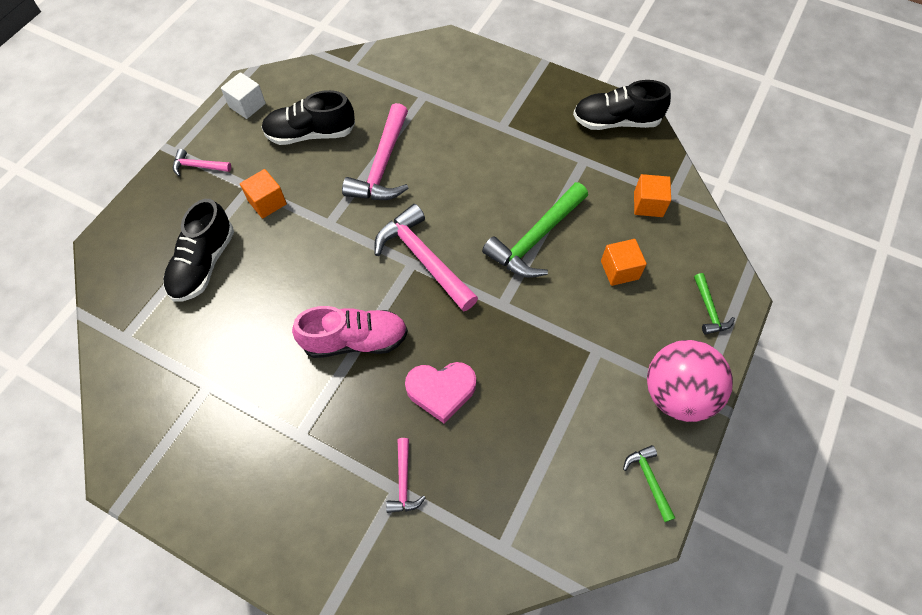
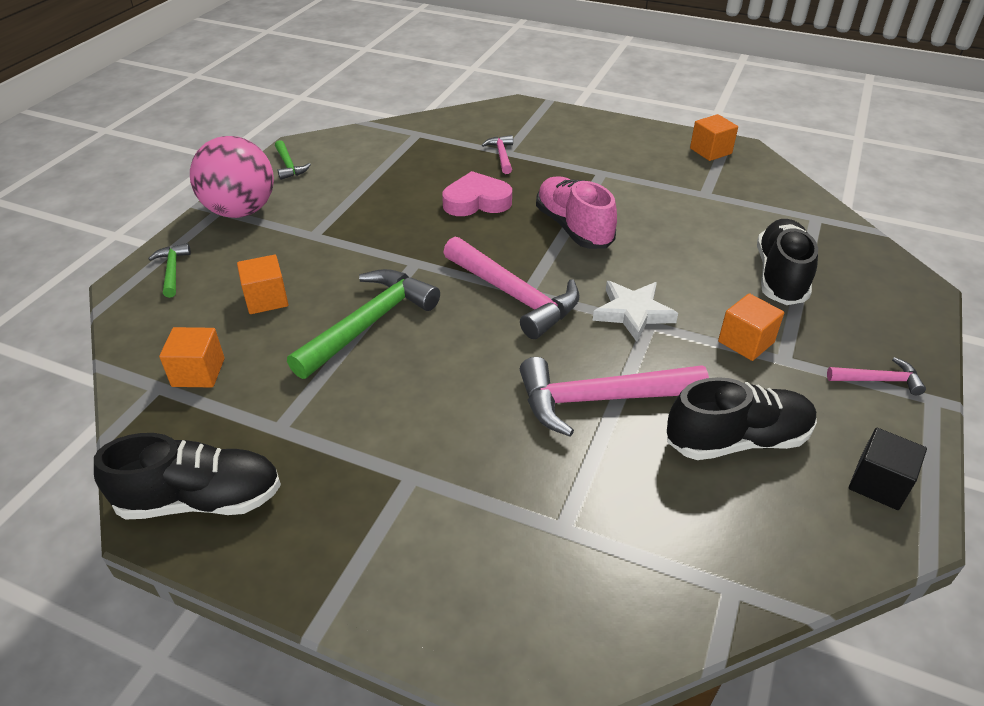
camera: 175 degrees right, 20 degrees down
(159, 471) = (710, 151): none -> orange cube
(247, 105) = (878, 483): white cube -> black cube
(337, 234) = (633, 313): none -> white star
(355, 340) = (573, 228): pink shoe -> pink shoe turned 75 degrees clockwise
(383, 165) = (600, 399): pink hammer -> pink hammer turned 105 degrees counterclockwise

